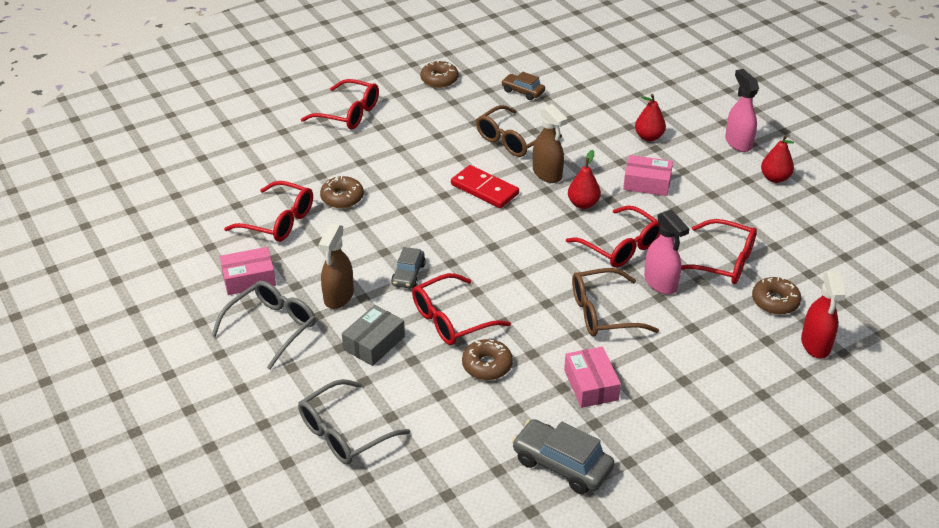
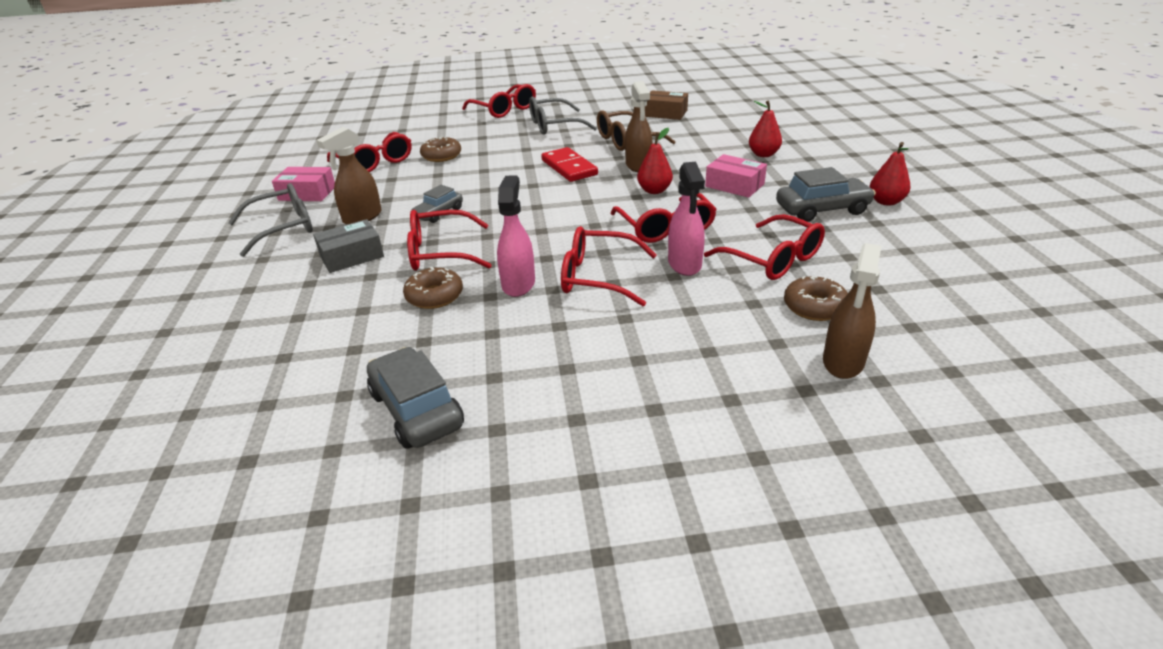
camera: 25 degrees right, 5 degrees down
(345, 432) = (242, 320): grey glasses -> grey glasses (554, 125)
(439, 80) = (599, 99): brown donut -> none
(523, 92) = (665, 113): brown car -> brown box
(591, 385) = (525, 338): pink box -> none
(603, 313) = (598, 277): brown glasses -> red glasses
(731, 198) = (822, 210): none -> grey car
(738, 142) = (860, 170): pink spray bottle -> pink spray bottle (518, 284)
(815, 344) = (843, 362): red spray bottle -> brown spray bottle

